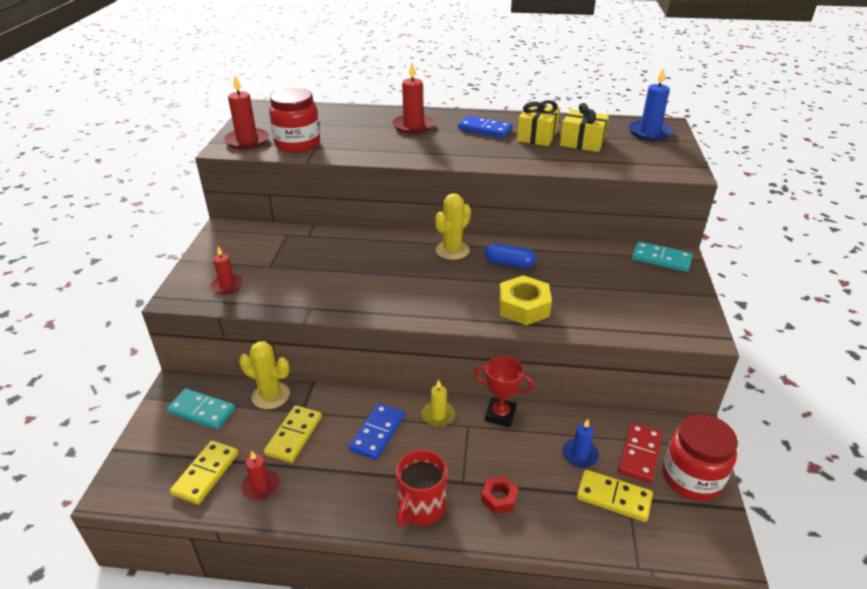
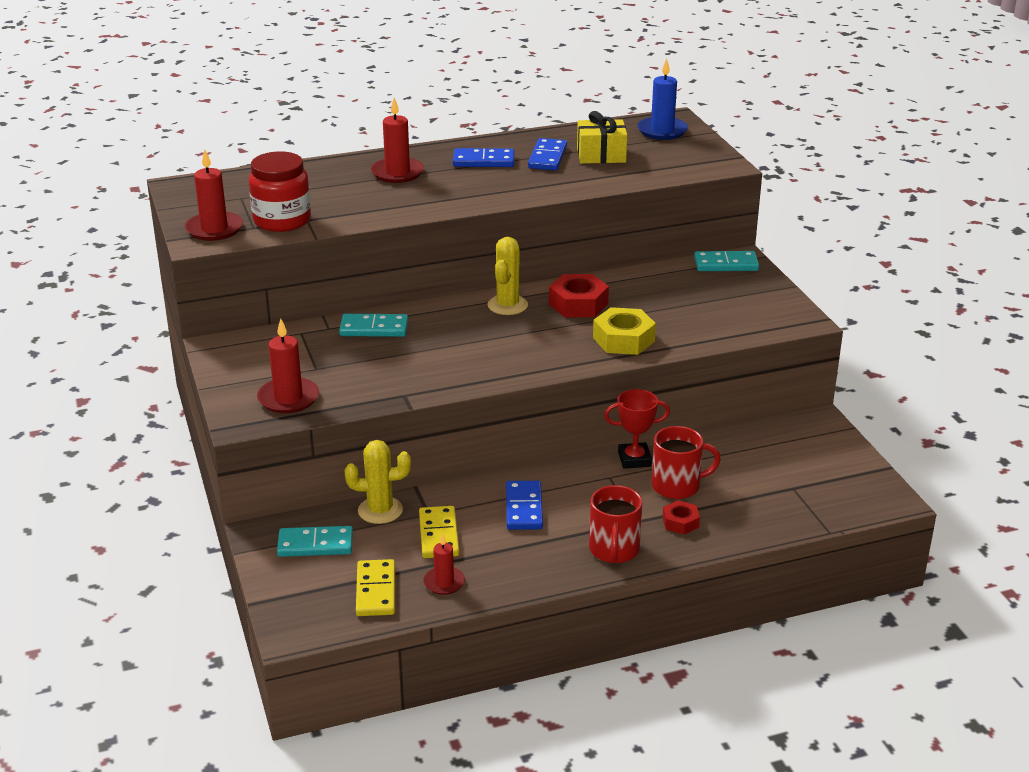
camera: 25 degrees left, 5 degrees down
(227, 286) = (288, 398): red candle -> red candle, size x1.57
(338, 244) = (374, 328): none -> turquoise domino
(438, 415) = (573, 477): yellow candle -> none
(509, 264) = (578, 304): blue capsule -> red nut
(520, 456) = (677, 486): none -> red mug
(537, 136) = (547, 157): yellow gift -> blue domino
(580, 455) = (731, 469): blue candle -> none
(613, 497) = (780, 491): yellow domino -> none
(640, 454) = (783, 453): red domino -> none
(691, 477) = (838, 457): red jar -> none

